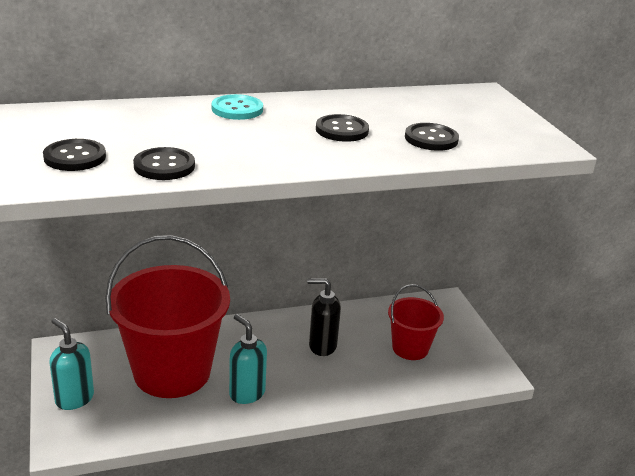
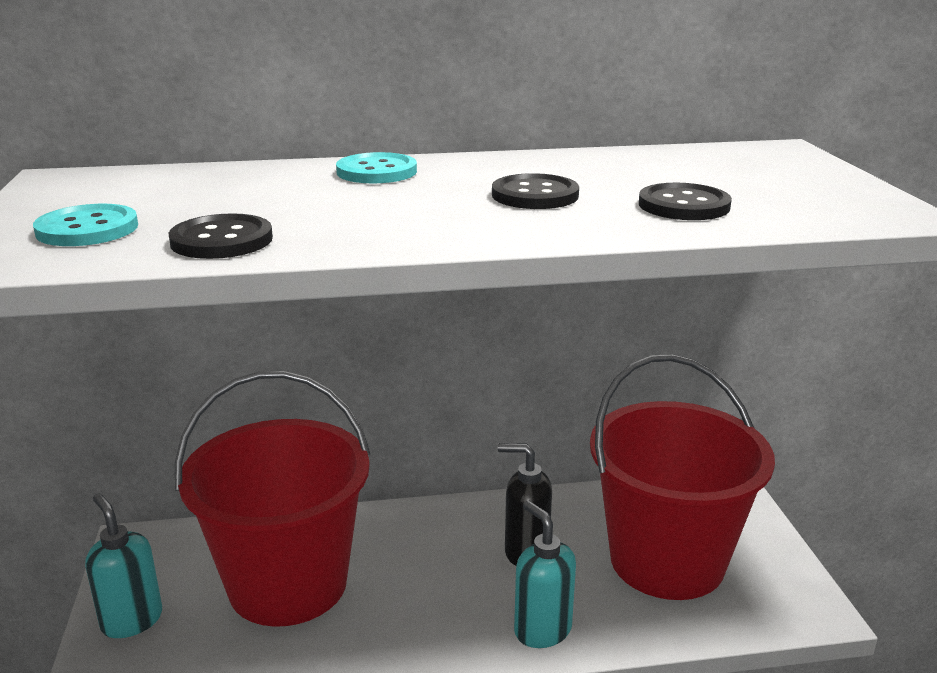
camera: 10 degrees right, 5 degrees down
(75, 157) = (87, 229): black button -> turquoise button
(247, 393) = (395, 624): turquoise soap dispenser -> turquoise soap dispenser (542, 630)
(410, 348) = (667, 560): red bucket -> red bucket, size x1.95

